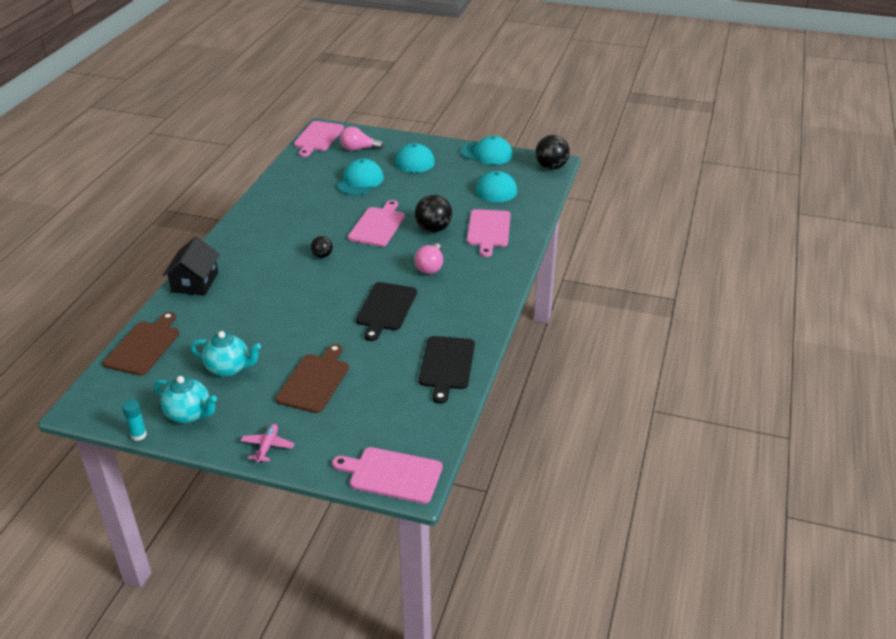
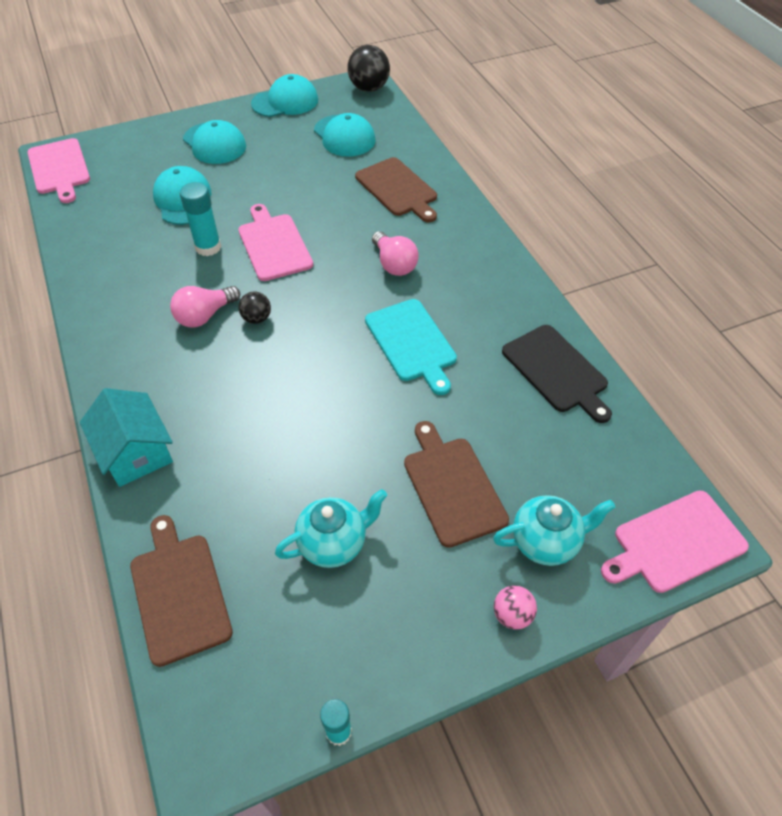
camera: 40 degrees left, 15 degrees up
(189, 414) = (366, 646): turquoise teapot -> turquoise teapot (546, 542)
(195, 282) = (135, 451): black house -> turquoise house
(267, 447) = (512, 615): pink plane -> pink ball
(342, 210) = (208, 247): none -> turquoise glue stick
(358, 149) = (130, 161): pink light bulb -> pink light bulb (205, 316)
(385, 308) = (412, 343): black cutting board -> turquoise cutting board
(433, 229) = (340, 217): black ball -> none
(488, 230) = (398, 189): pink cutting board -> brown cutting board

